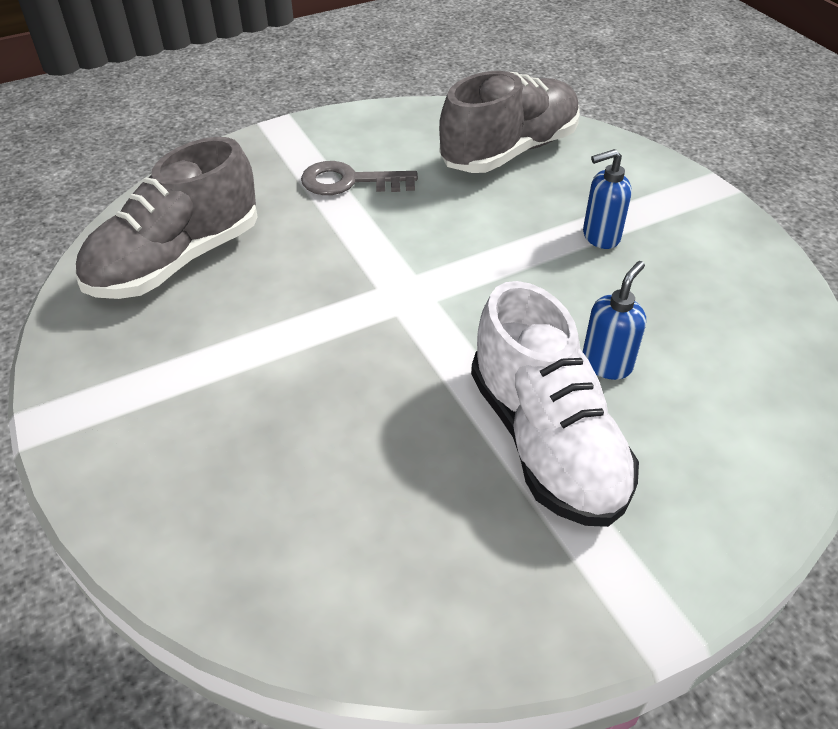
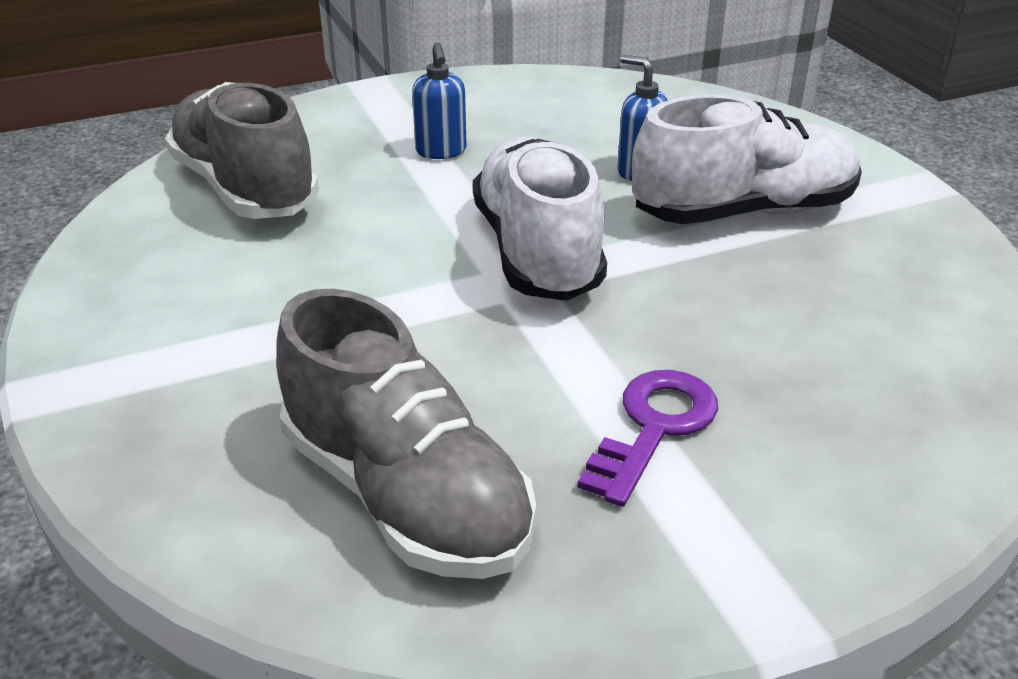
camera: 85 degrees left, 10 degrees down
(225, 369) = (654, 427): none -> purple key
(349, 182) = (256, 317): grey key -> none
(447, 301) = (537, 252): none -> white shoe

